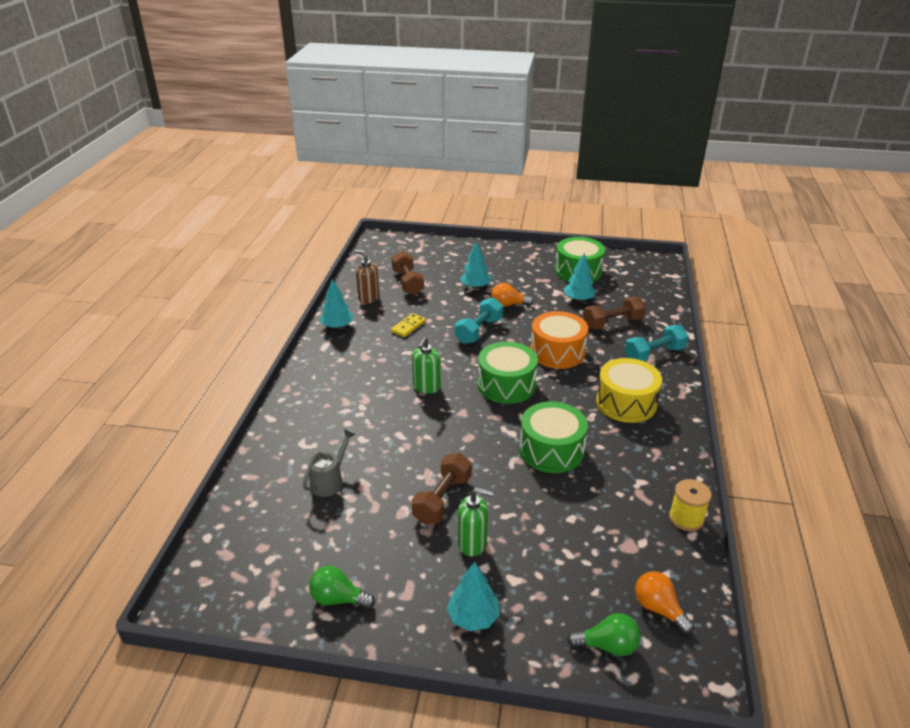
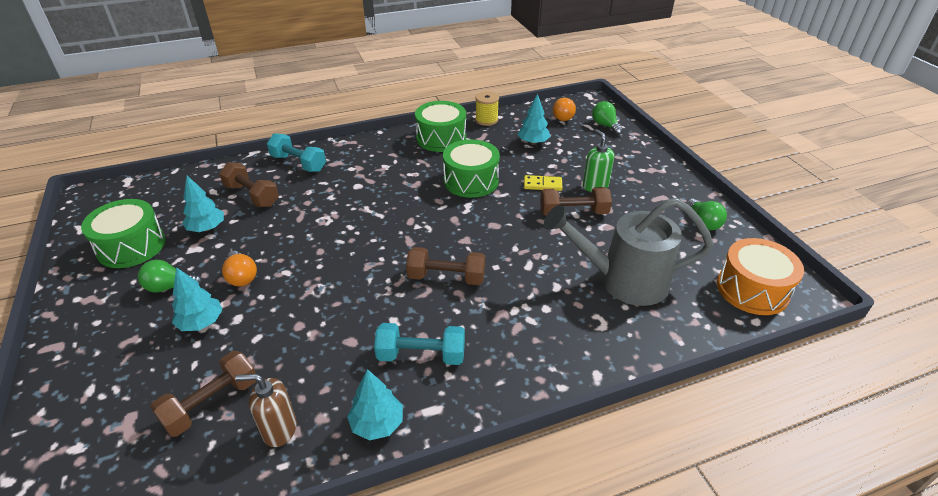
camera: 120 degrees left, 5 degrees up
(330, 481) = (622, 280): grey watering can -> grey watering can, size x2.09
(368, 298) = (279, 429): brown soap dispenser -> brown soap dispenser turned 90 degrees clockwise
(408, 326) = (337, 345): yellow domino -> yellow domino (542, 185)
(426, 387) = (446, 277): green soap dispenser -> brown dumbbell
(473, 617) = (644, 168): turquoise tree -> turquoise tree (533, 142)
(479, 331) = (315, 279): turquoise dumbbell -> turquoise dumbbell (421, 355)
(506, 385) = (403, 228): green drum -> green drum (441, 138)
(520, 280) = (170, 287): none -> green light bulb
(557, 352) = (326, 214): orange drum -> orange drum (752, 289)
(626, 403) = (382, 162): yellow drum -> none

